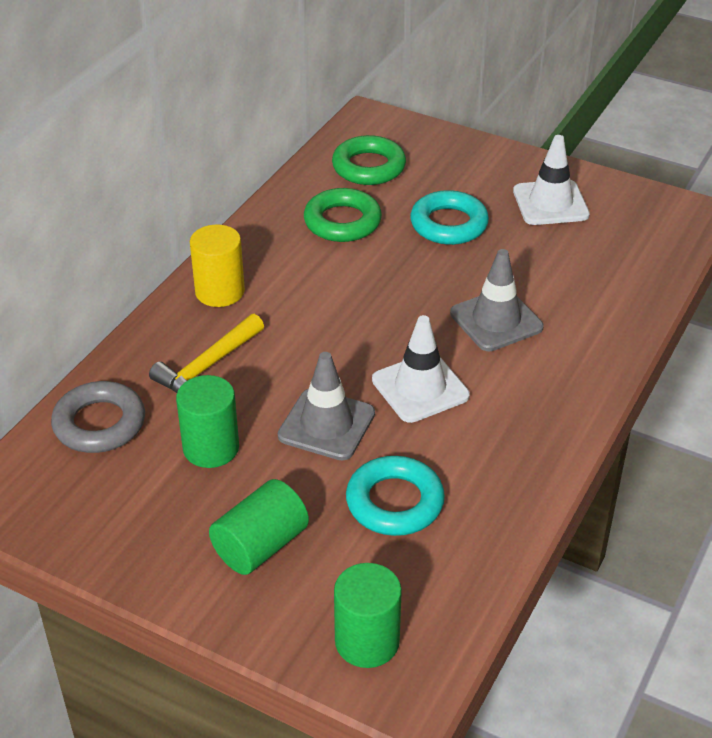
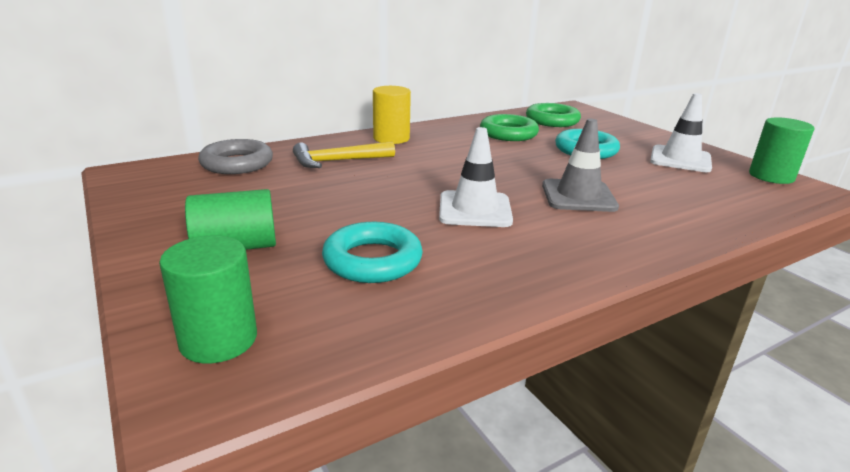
camera: 30 degrees right, 15 degrees down
(211, 448) = (284, 192): green cylinder -> green cylinder (771, 176)
(326, 425) = (378, 205): grey traffic cone -> none

